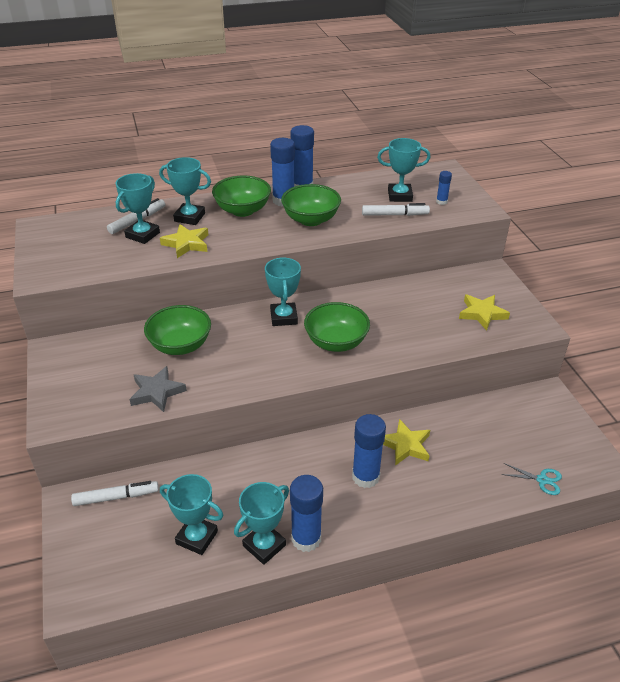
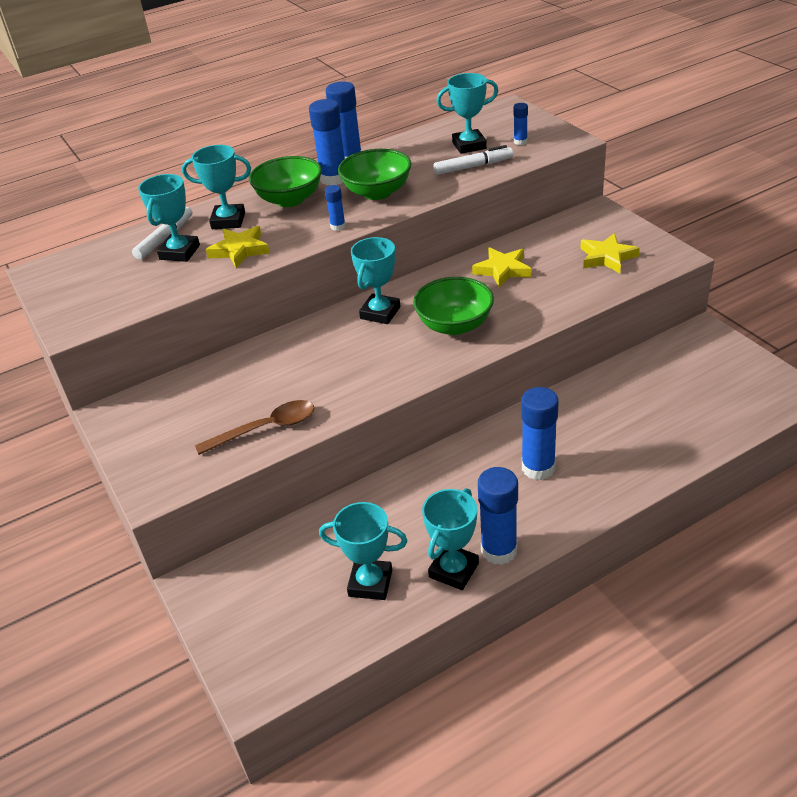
camera: 10 degrees left, 0 degrees up
(116, 497) = (252, 566): white marker -> none
(157, 392) = (265, 429): grey star -> brown spoon
(180, 345) = (270, 372): green bowl -> none
(268, 241) = (338, 226): none -> blue glue stick
(284, 317) = (380, 313): turquoise trophy -> turquoise trophy turned 45 degrees clockwise
(405, 445) = (569, 423): yellow star -> yellow star (503, 270)
(542, 480) = (734, 421): turquoise scissors -> none

